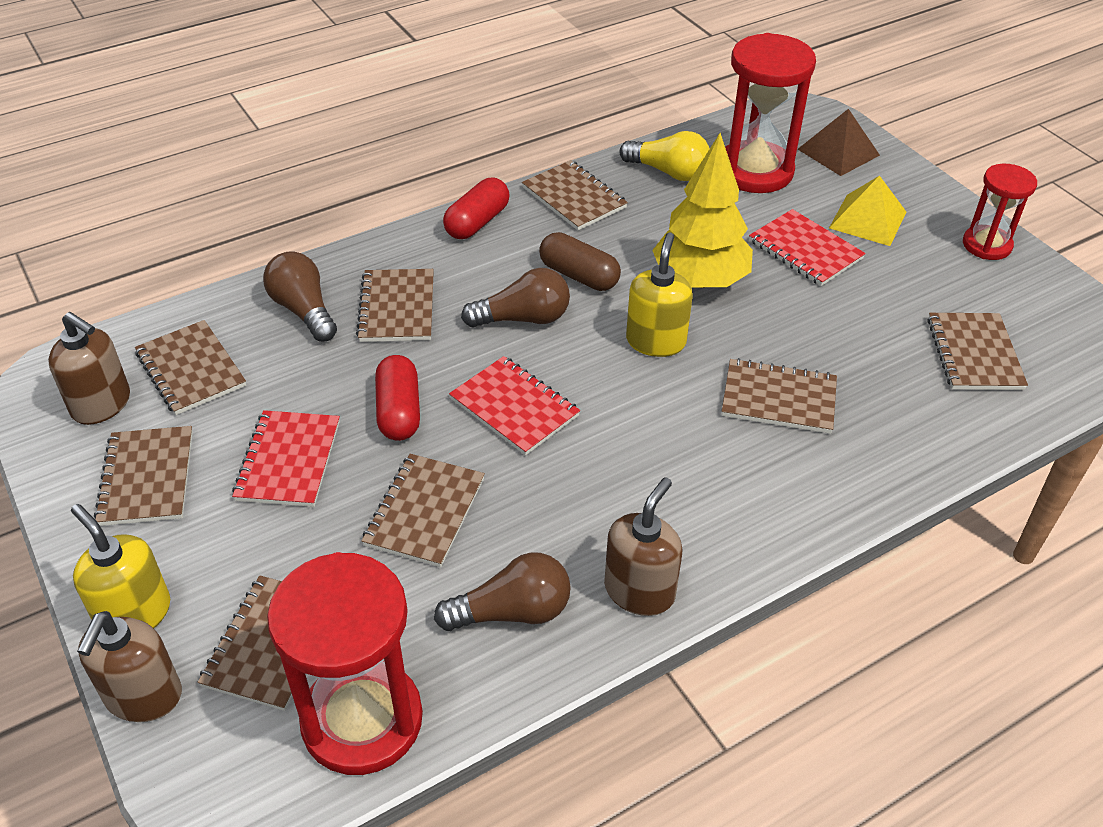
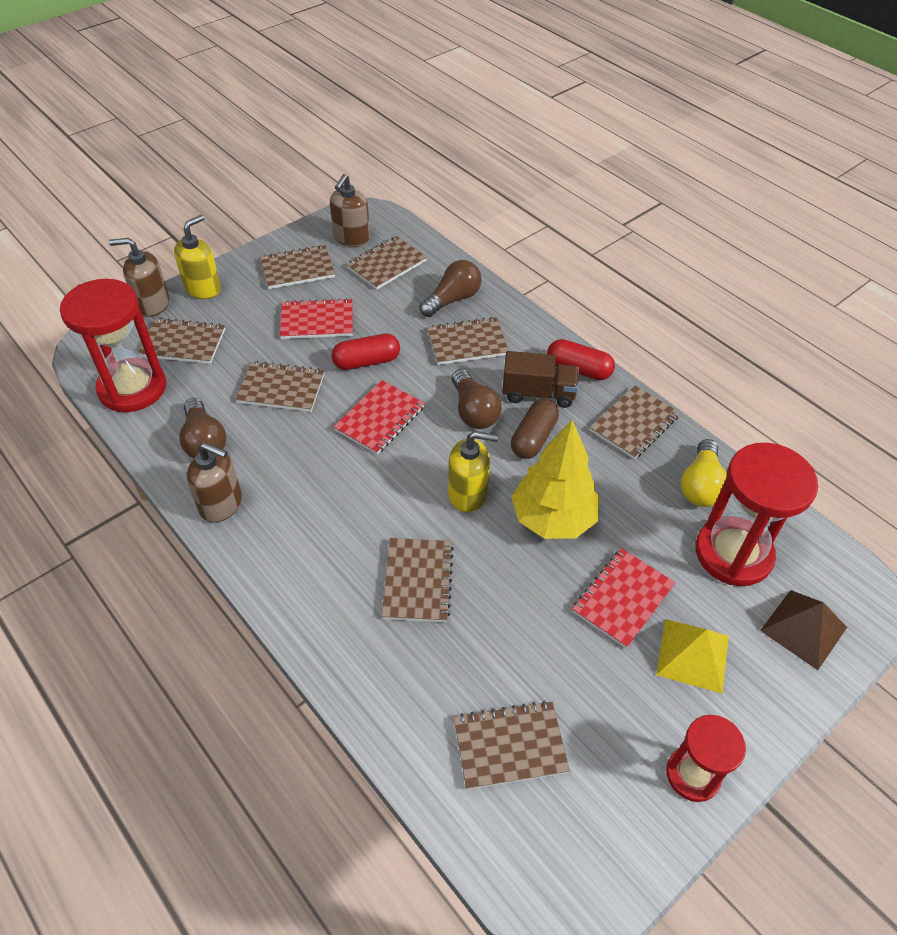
camera: 80 degrees right, 5 degrees up
(507, 260) = (538, 393): none -> brown truck

